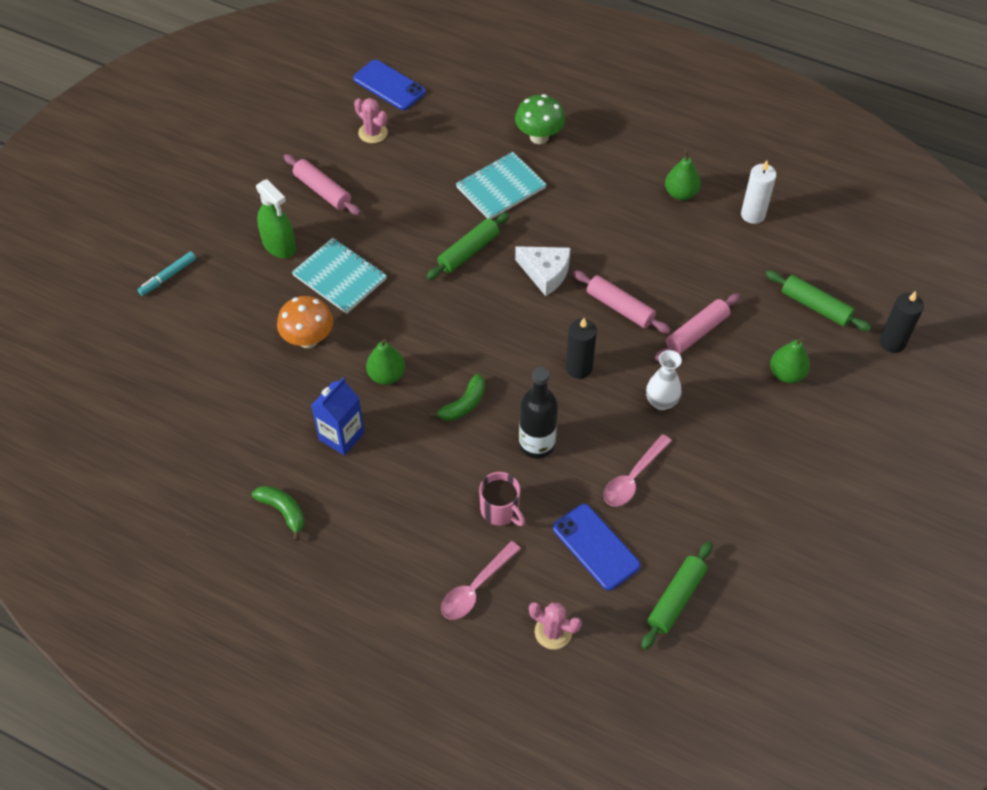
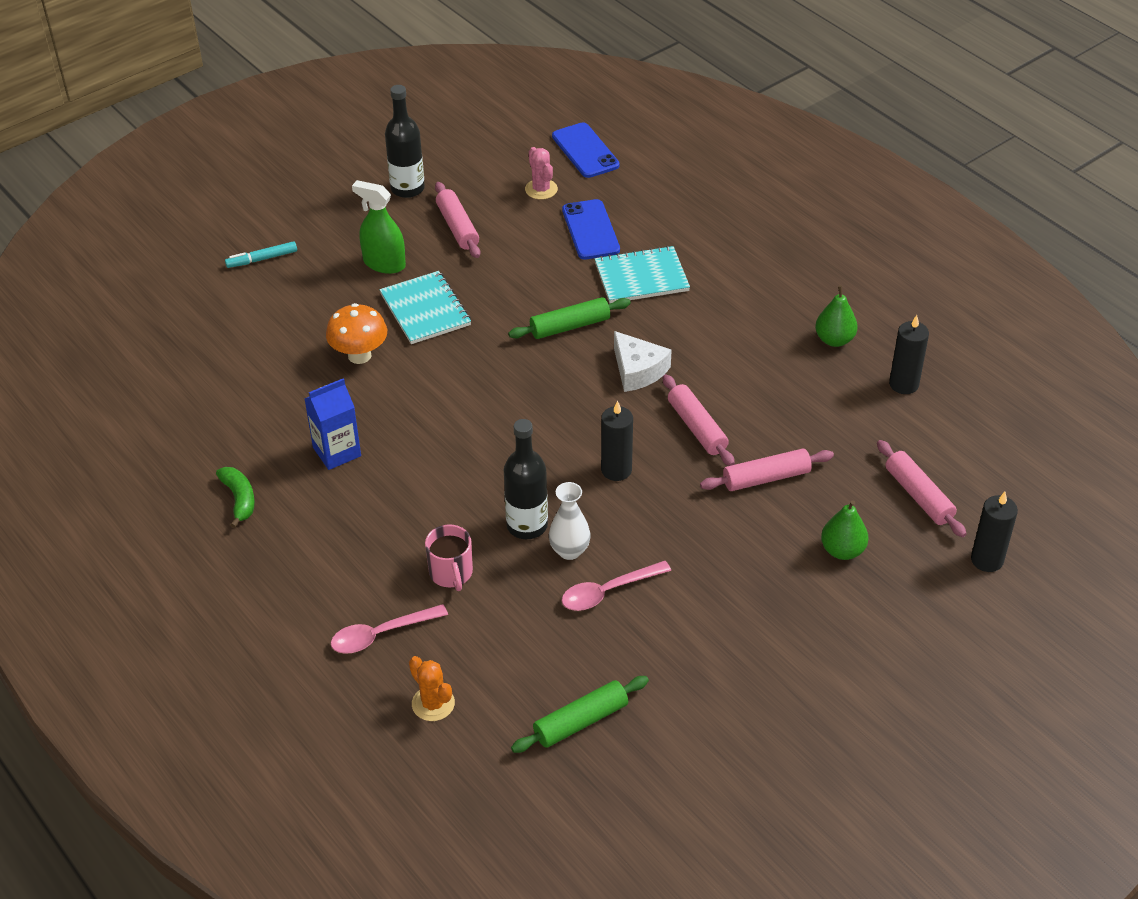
camera: 25 degrees right, 10 degrees down
(258, 168) = (407, 188): none -> black bottle
(279, 245) = (384, 263): green spray bottle -> green spray bottle turned 135 degrees clockwise
(386, 375) = (415, 412): green pear -> none
(464, 404) = (475, 464): green banana -> none
(539, 137) = (712, 242): green mushroom -> none
(553, 632) = (433, 703): pink cactus -> orange cactus
(596, 547) = (527, 642): blue phone -> blue phone (590, 230)
(661, 402) = (684, 531): white vase -> white vase (569, 551)
(753, 214) = (903, 384): white candle -> black candle
(815, 306) = (918, 495): green rolling pin -> pink rolling pin

